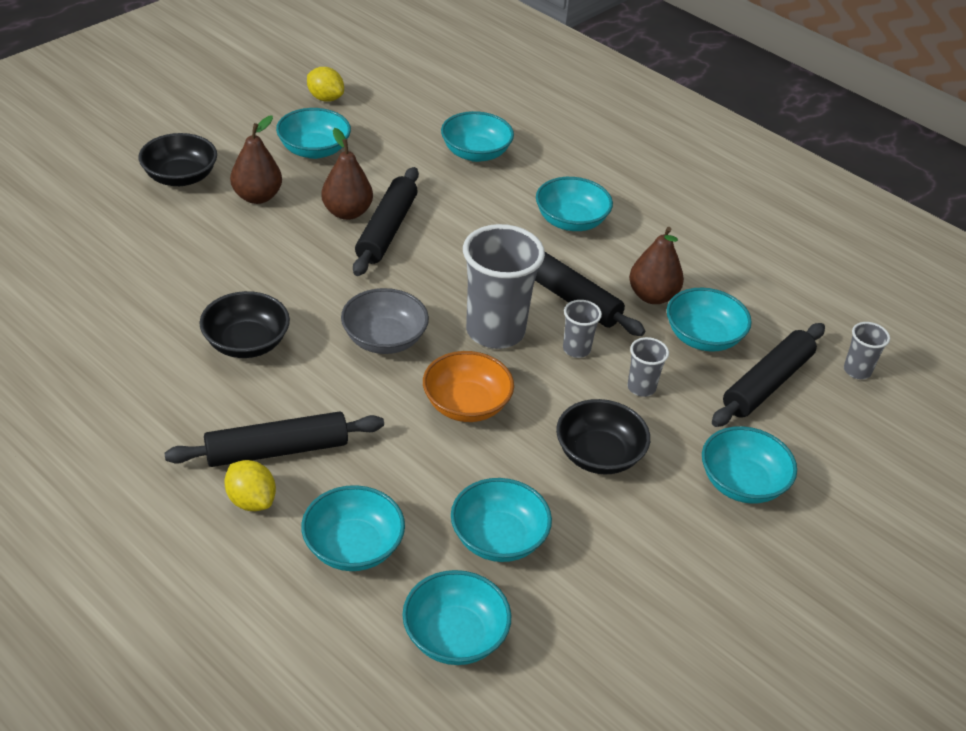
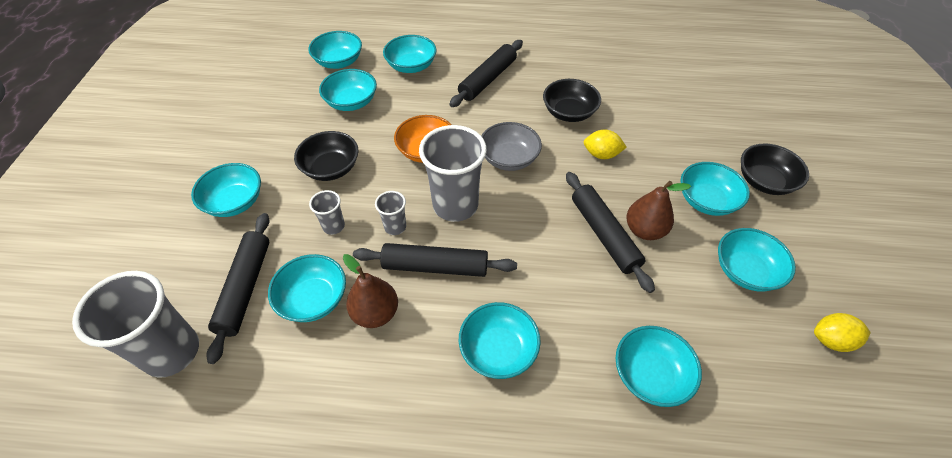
camera: 145 degrees right, 10 degrees up
(251, 500) = (472, 58): yellow lemon -> yellow lemon (601, 154)
(257, 197) = (706, 201): brown pear -> turquoise bowl
(857, 371) = (172, 352): grey cup -> grey cup, size x2.11

